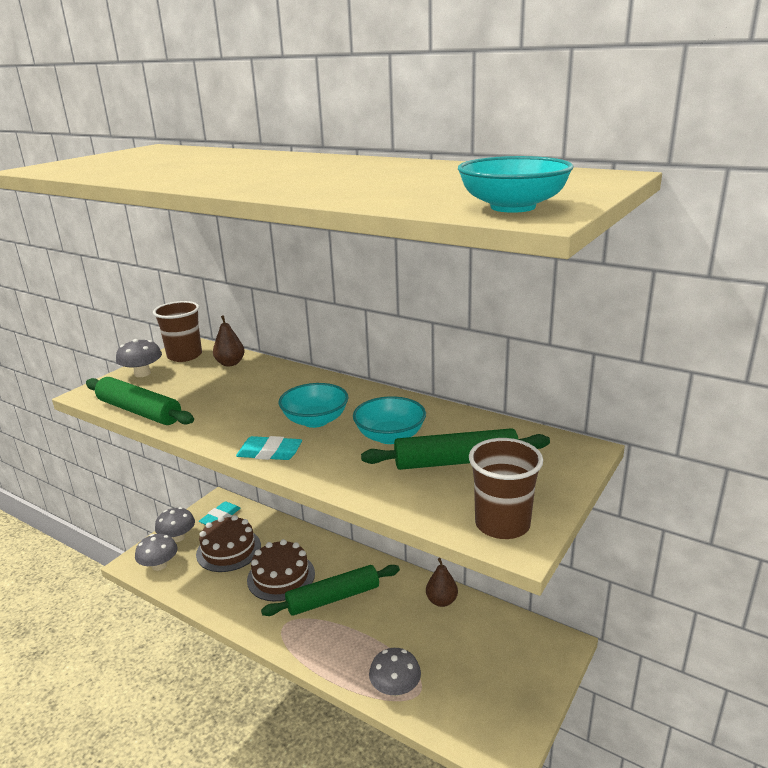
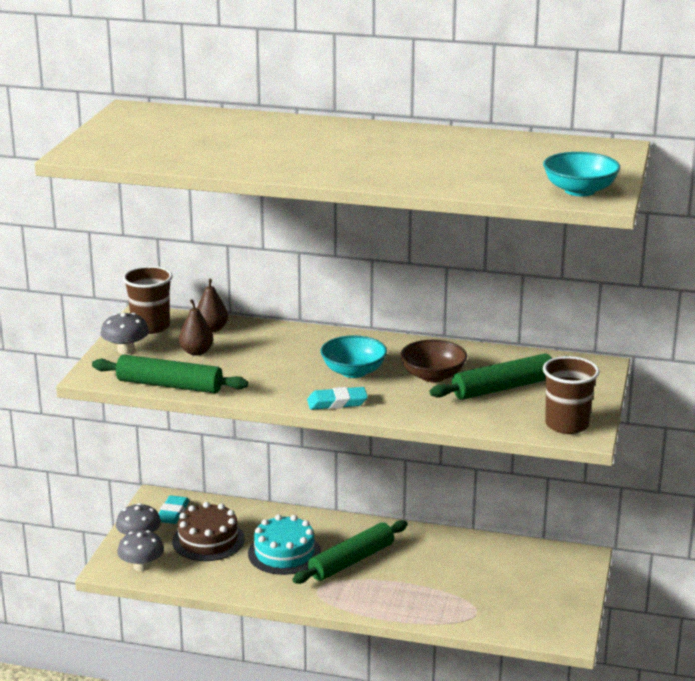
camera: 20 degrees left, 0 degrees up
(281, 576) = (284, 553): brown cake -> turquoise cake
(390, 436) = (433, 376): turquoise bowl -> brown bowl
(395, 688) = (453, 614): grey mushroom -> none
(441, 601) = (459, 545): brown pear -> brown pear (196, 352)

